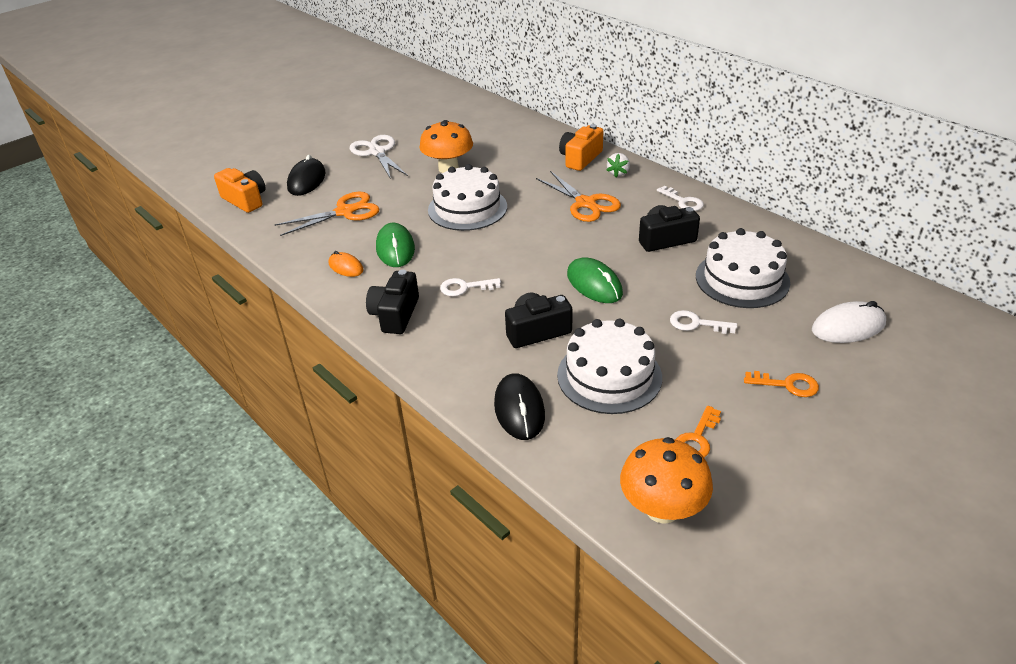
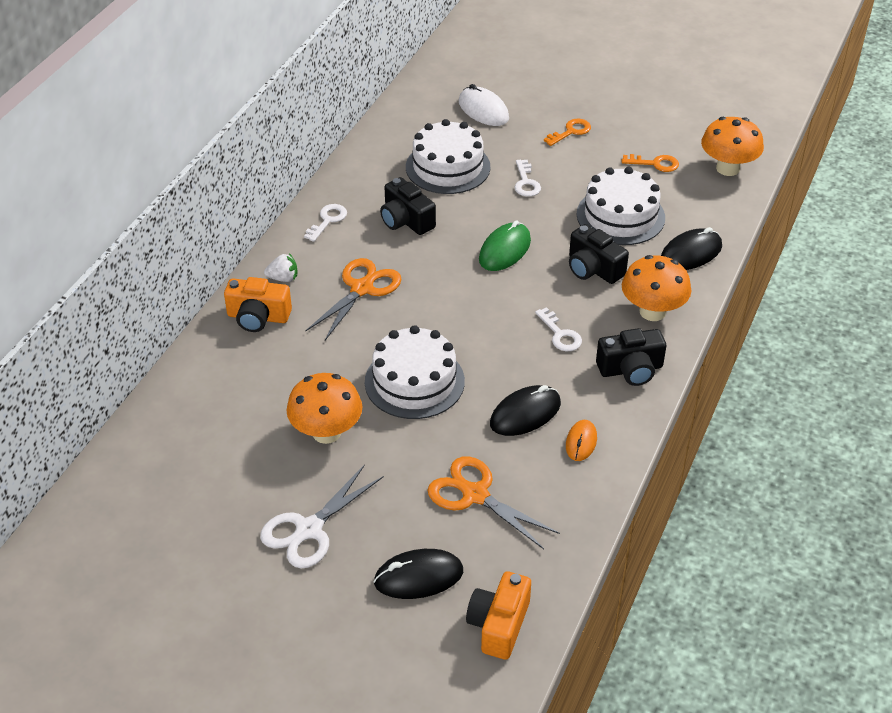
camera: 115 degrees left, 5 degrees up
(395, 248) = (525, 414): green mouse -> black mouse
(453, 351) = (652, 312): none -> orange mushroom
(787, 385) = (570, 132): orange key -> orange key turned 60 degrees clockwise

